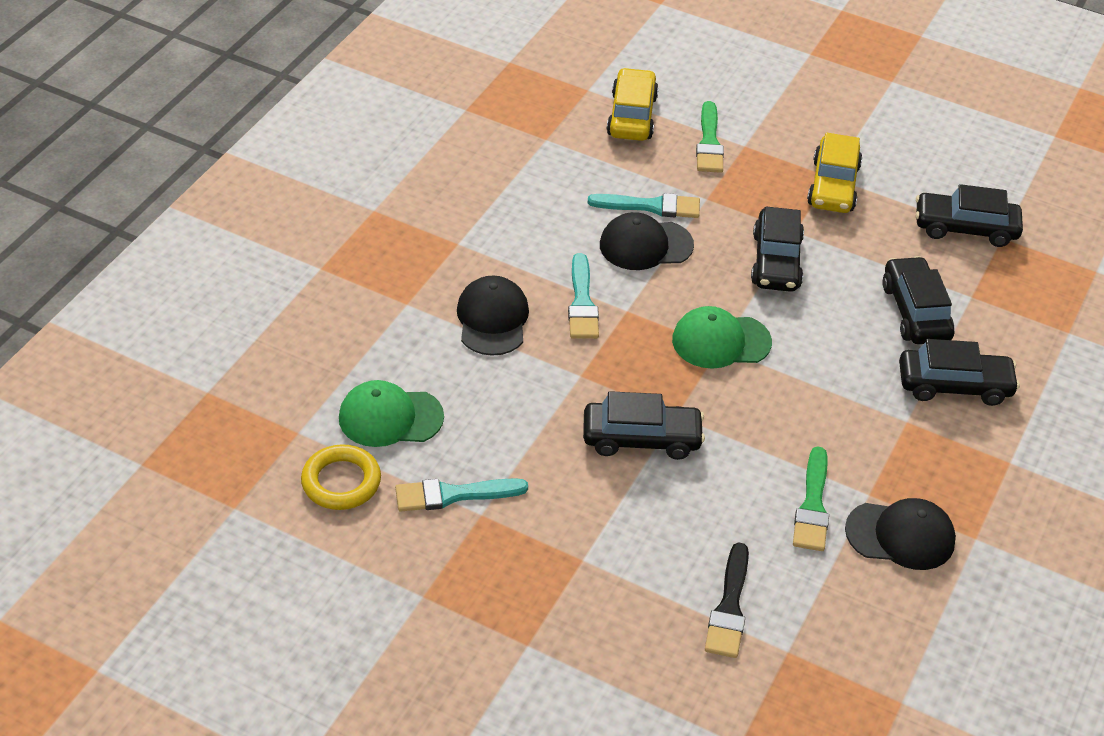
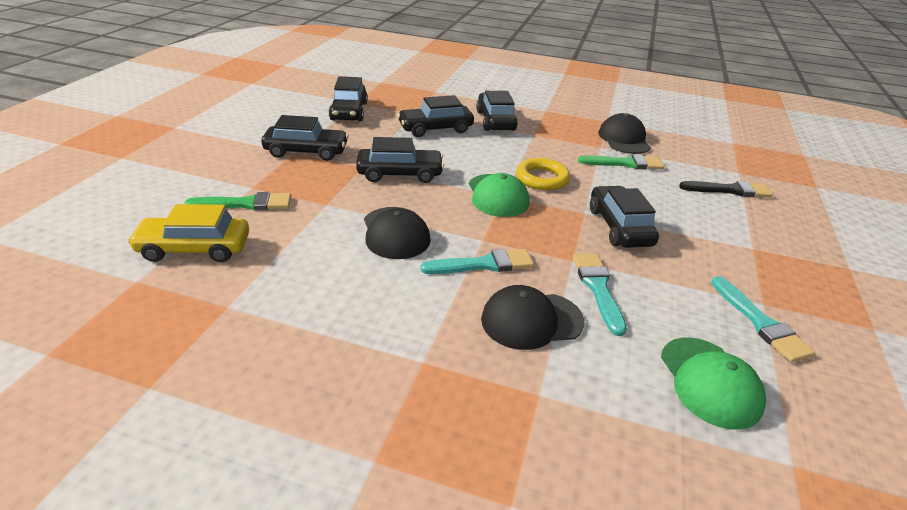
camera: 100 degrees left, 10 degrees down
(341, 482) = (820, 409): yellow ring -> yellow ring (542, 178)
(651, 206) = (340, 232): turquoise brush -> turquoise brush (598, 288)
(833, 186) = (306, 151): yellow car -> black car

